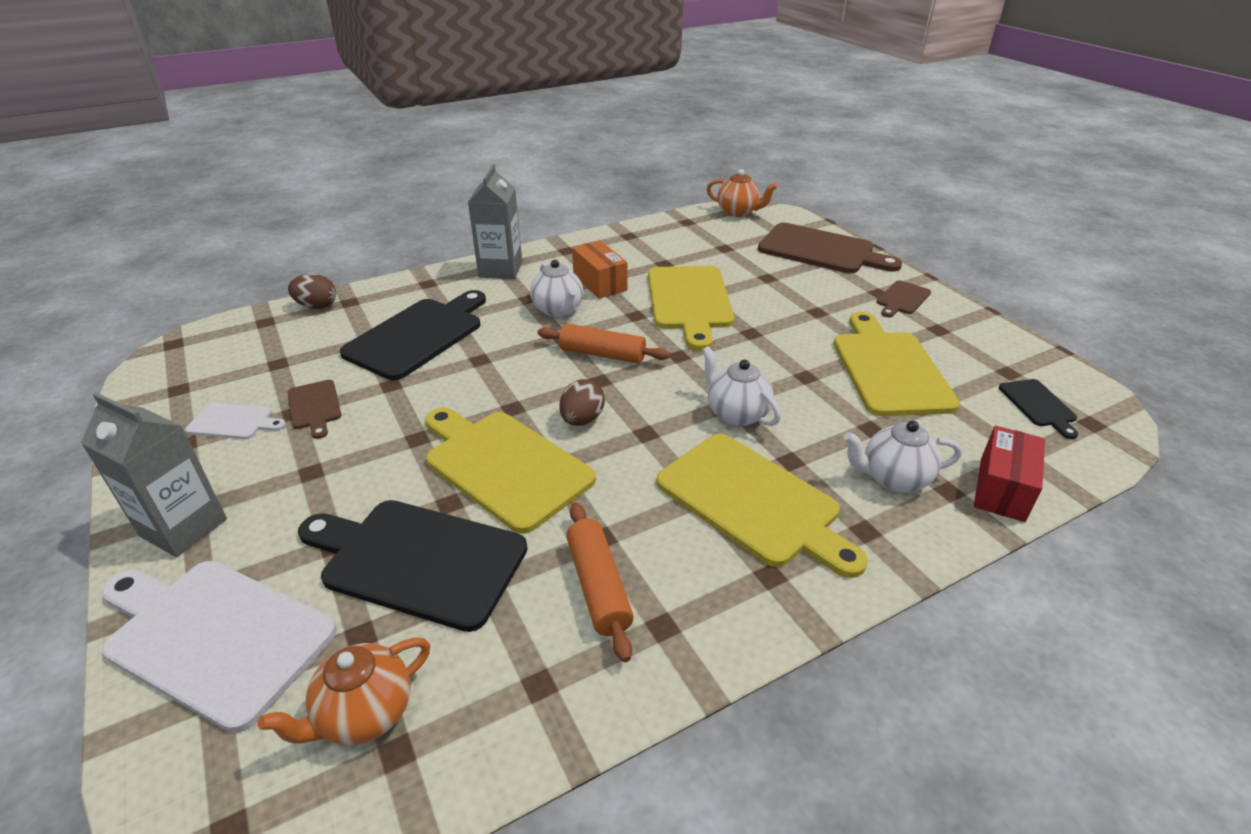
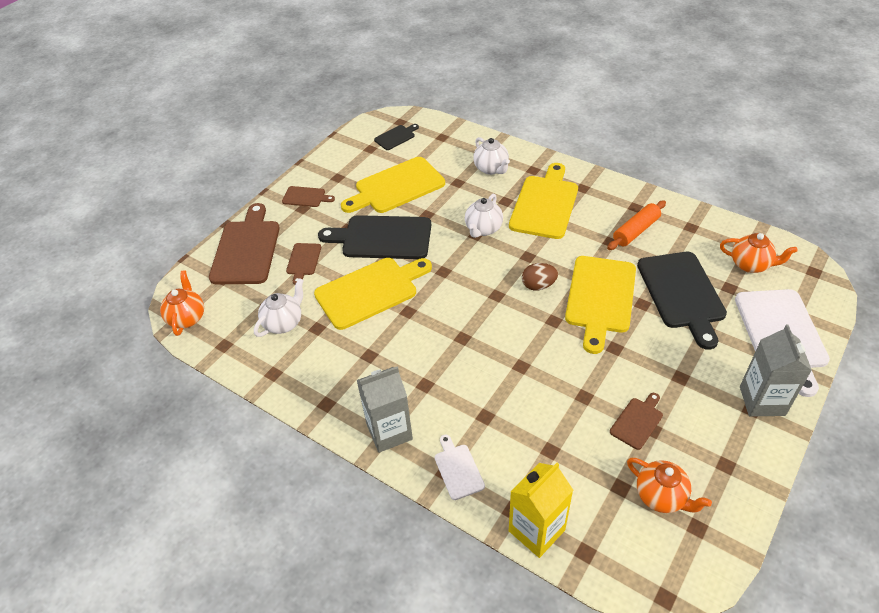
camera: 115 degrees left, 10 degrees up
(232, 382) = (661, 496): none -> orange teapot
(234, 422) = (688, 455): white cutting board -> white cutting board (458, 469)
(317, 306) = (536, 530): brown egg -> yellow carton
(418, 335) = (522, 421): black cutting board -> black cutting board (382, 238)
(558, 310) = (429, 357): white teapot -> white teapot (284, 323)
(600, 283) = (372, 352): orange box -> none
(602, 354) = (468, 306): orange rolling pin -> none
(775, 275) = (303, 261): none -> brown cutting board
(1002, 489) = (472, 140): red box -> none

